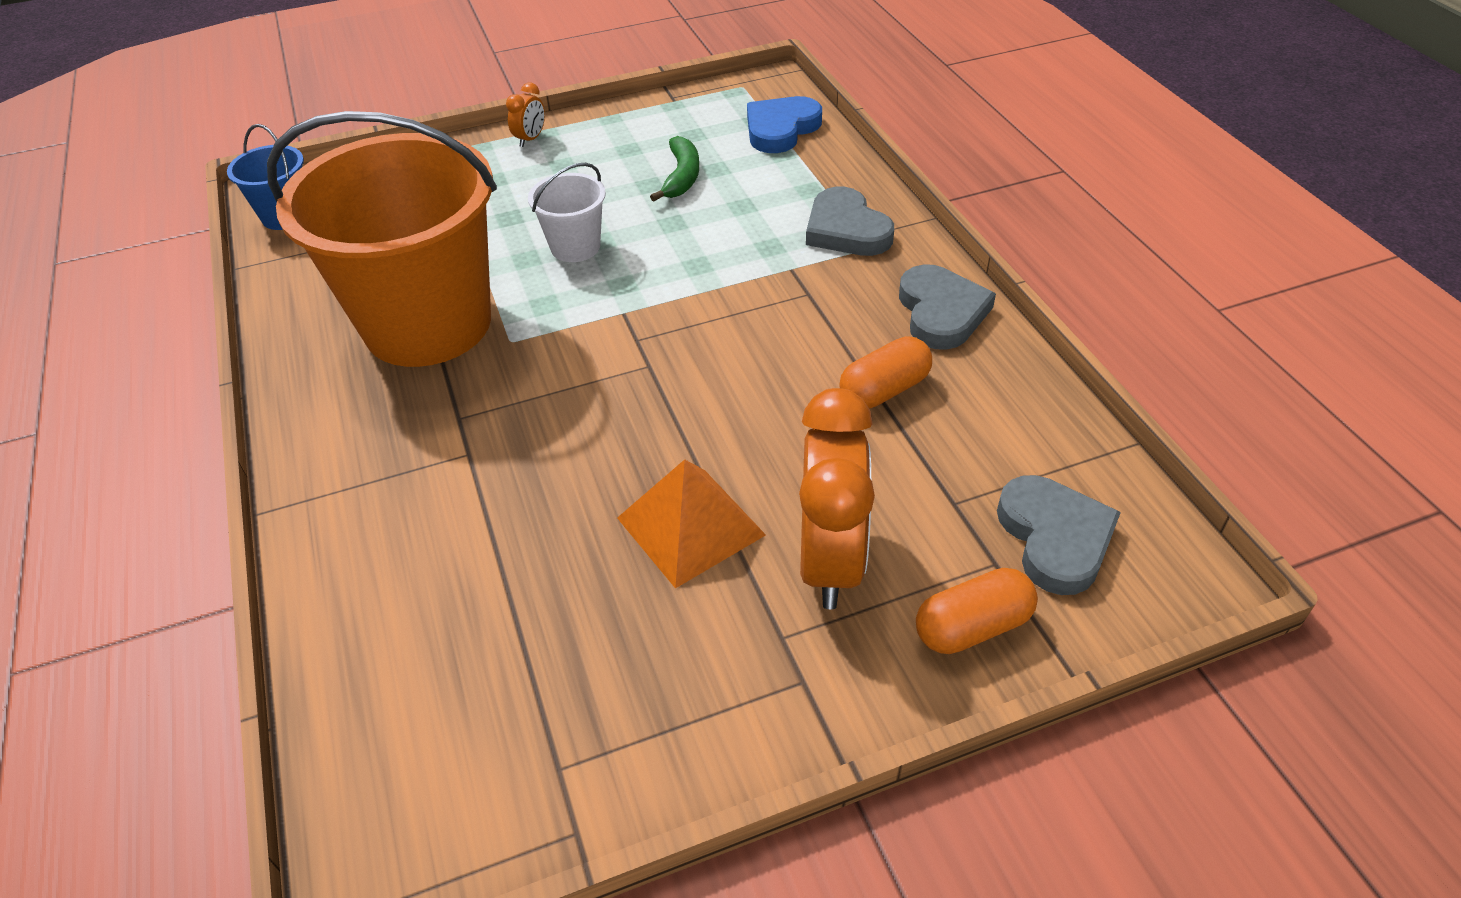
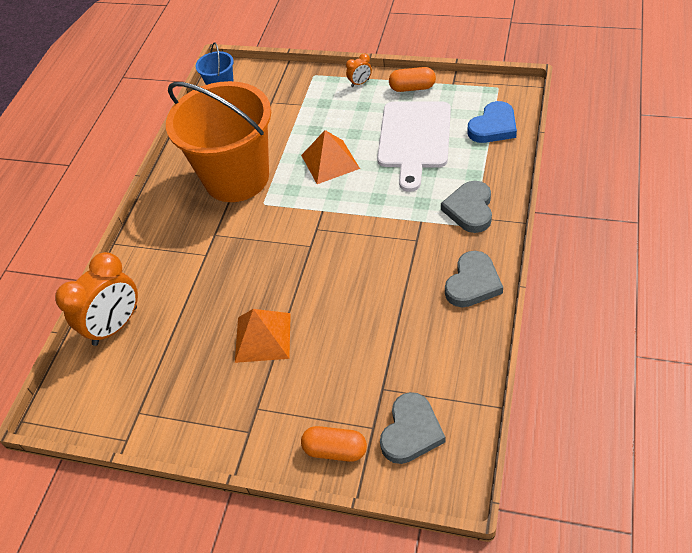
camera: 40 degrees right, 5 degrees up
(575, 247) = (330, 161): white bucket -> orange pyramid
(681, 177) = (414, 138): green banana -> white cutting board
(781, 129) = (493, 126): blue heart -> blue heart turned 150 degrees clockwise
(830, 561) = (304, 386): orange clock -> orange clock (115, 326)
(884, 390) = (404, 313): orange capsule -> orange capsule (412, 88)

